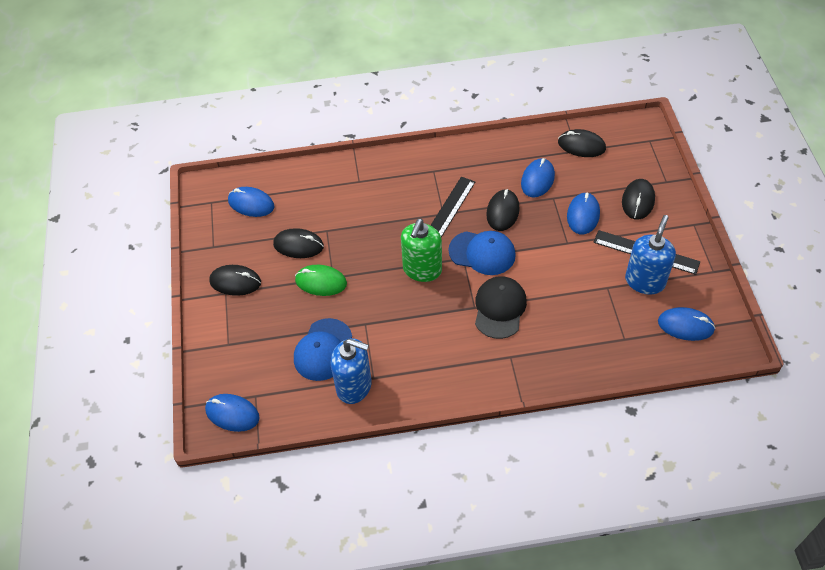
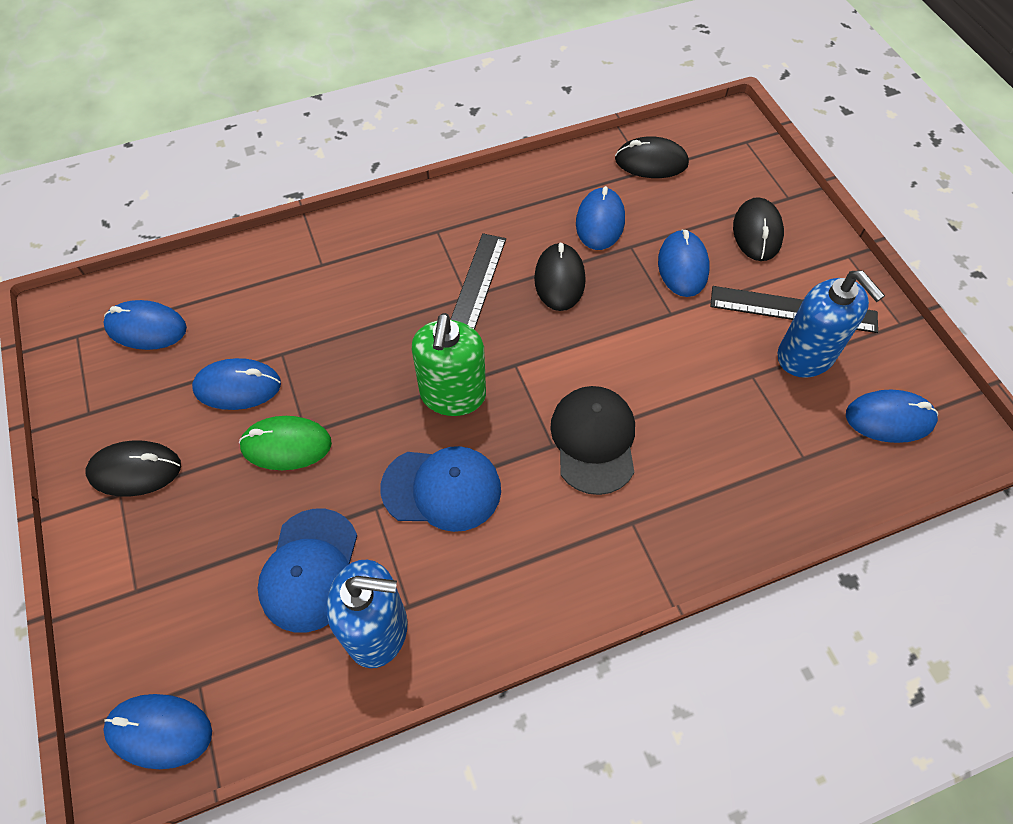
camera: 15 degrees left, 5 degrees up
(298, 245) = (238, 387): black mouse -> blue mouse
(482, 253) = (543, 351): blue cap -> blue cap (442, 489)
(645, 281) = (806, 356): blue soap dispenser -> blue soap dispenser turned 135 degrees clockwise

